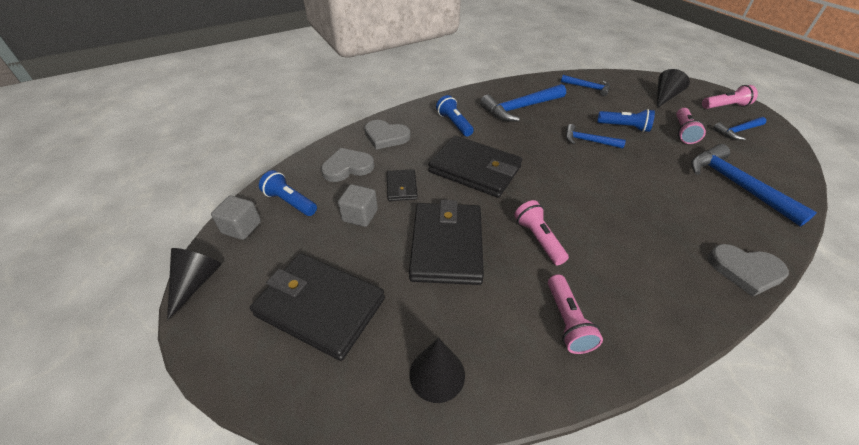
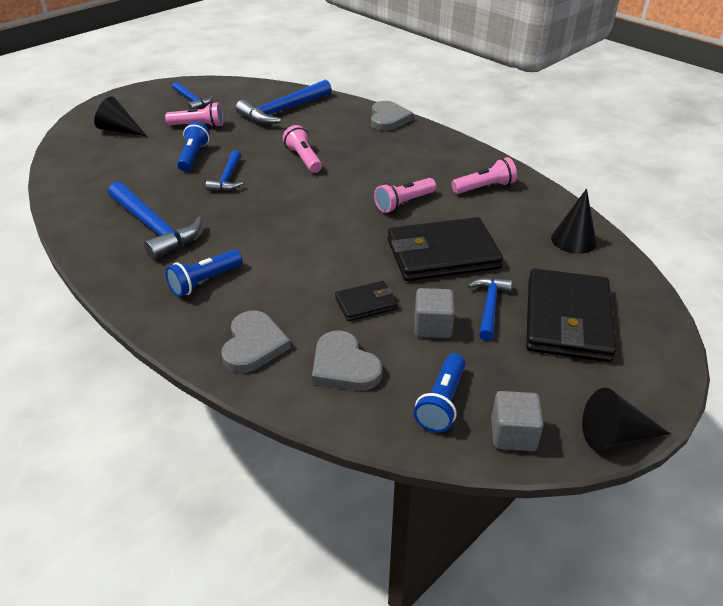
camera: 105 degrees left, 5 degrees down
(475, 169) = (309, 251): black wallet -> none
(588, 88) = (93, 178): blue hammer -> blue hammer (489, 307)
(725, 106) = (141, 101): pink flashlight -> pink flashlight (303, 159)

